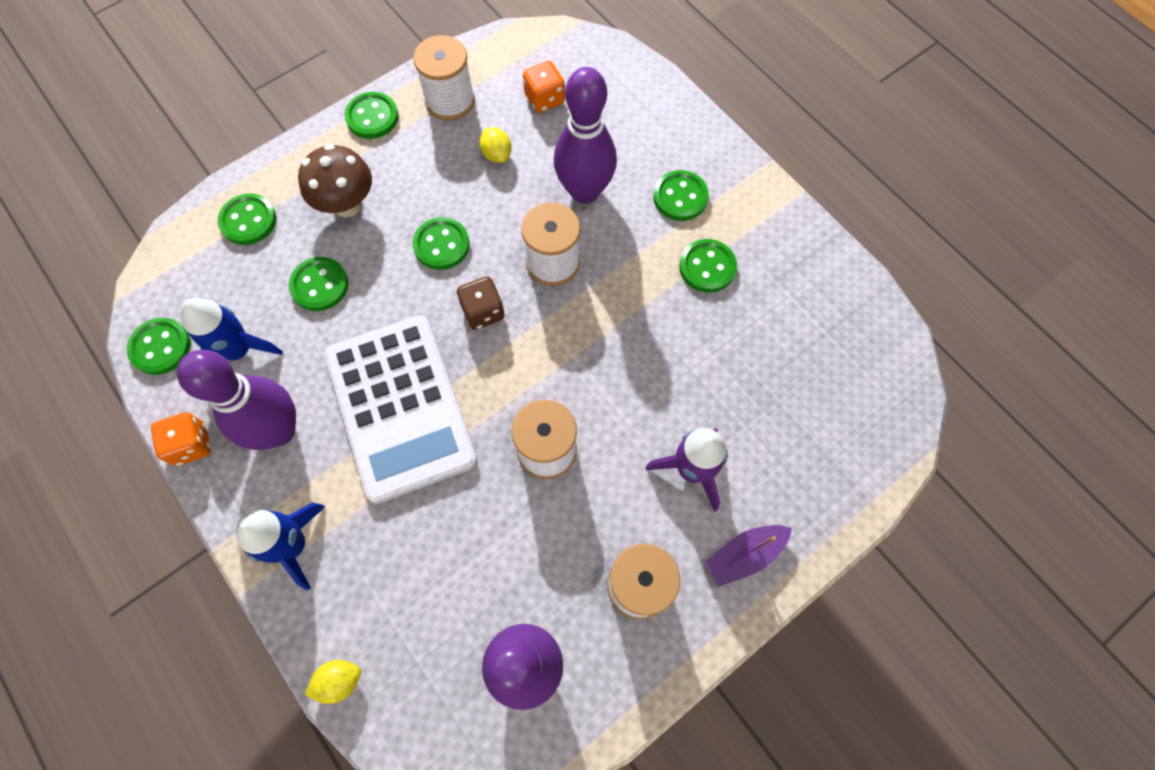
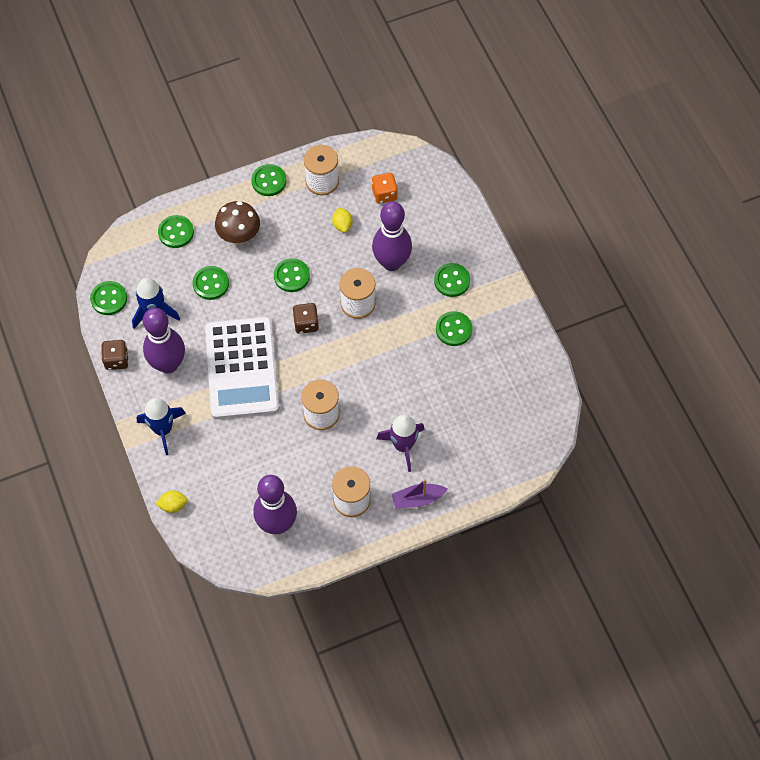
camera: 15 degrees right, 5 degrees down
(191, 445) = (116, 360): orange dice -> brown dice

